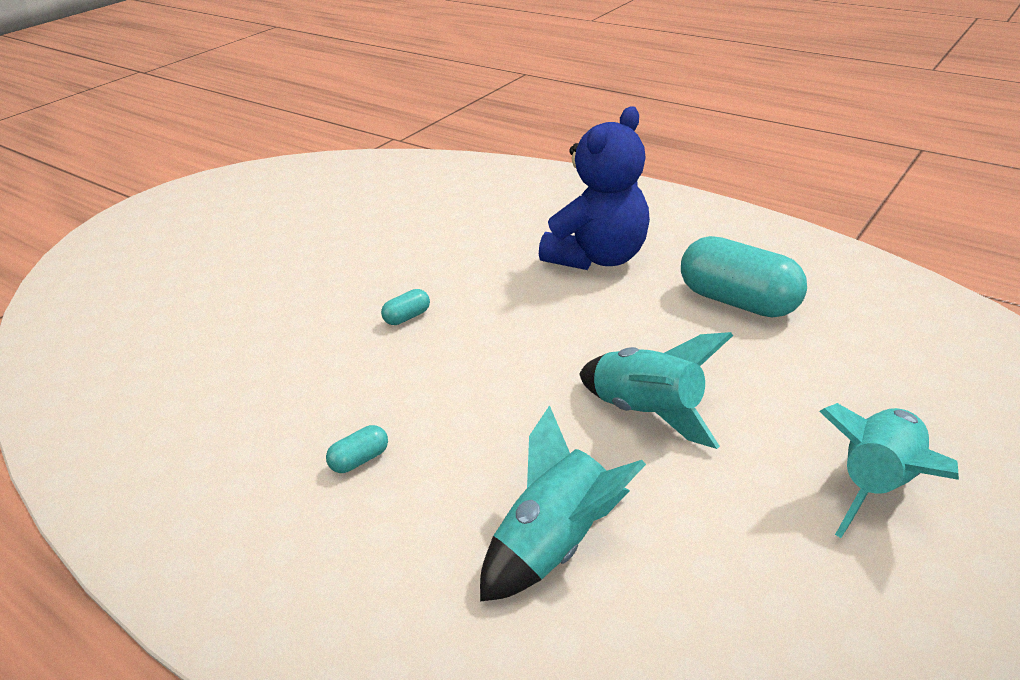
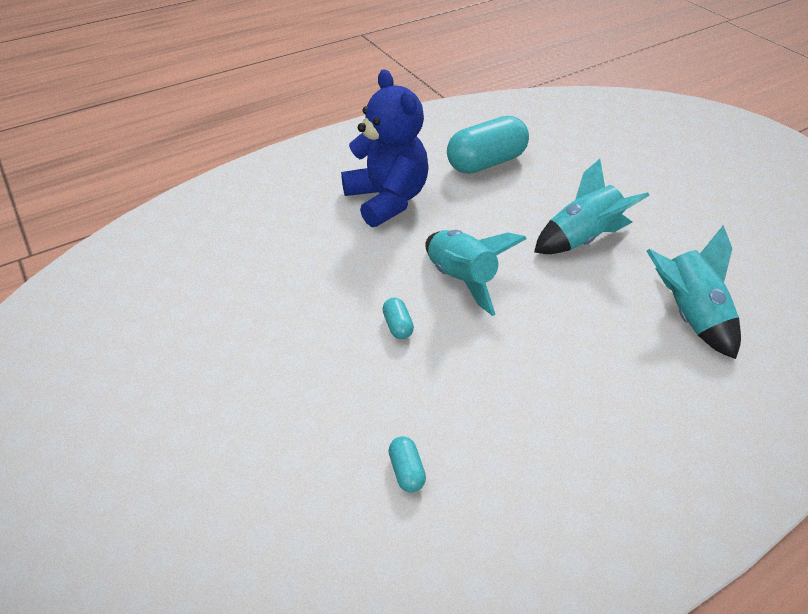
camera: 70 degrees left, 10 degrees up
(360, 460) = (576, 395): turquoise capsule -> turquoise capsule (406, 471)
(877, 485) = (671, 184): turquoise rocket -> turquoise rocket (461, 279)

